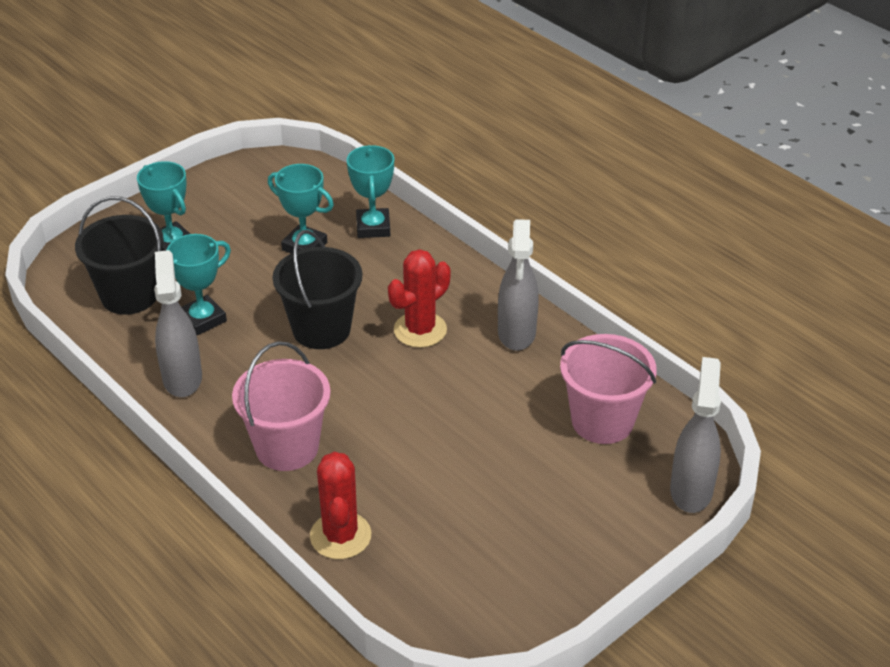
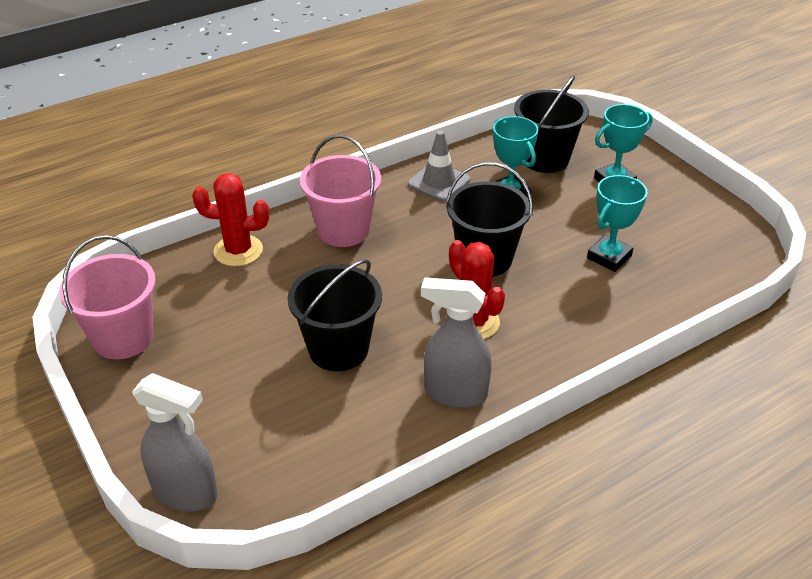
camera: 100 degrees right, 0 degrees up
(182, 378) = (439, 182): grey spray bottle -> grey traffic cone
(373, 227) = (640, 306): turquoise trophy -> none
(482, 419) = (338, 349): none -> black bucket
(602, 421) = (306, 439): pink bucket -> pink bucket (123, 338)

